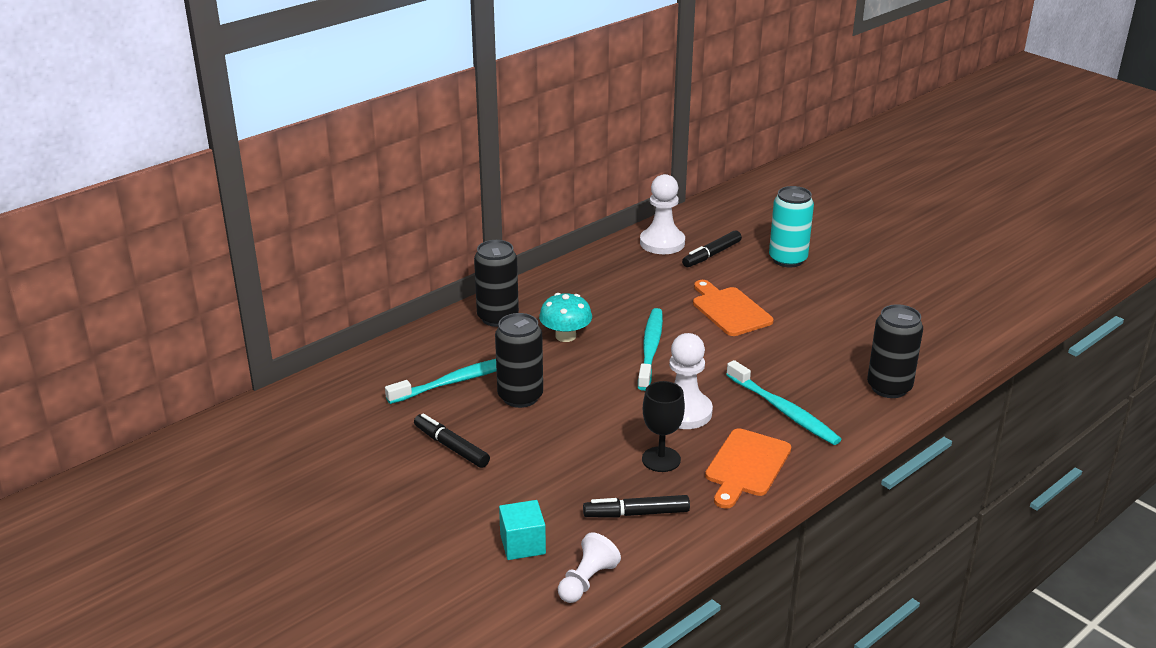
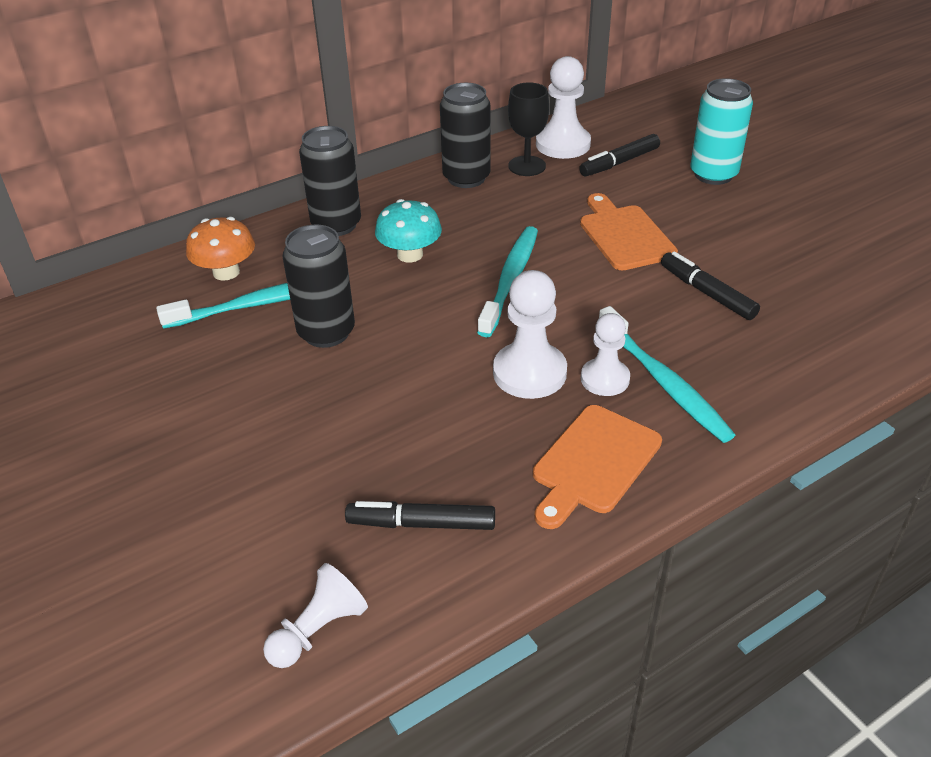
camera: 10 degrees right, 10 degrees up
(422, 359) = (226, 272): none -> orange mushroom
(451, 447) = (214, 396): black marker -> black marker (707, 293)
(522, 544) = (251, 556): turquoise cube -> none
(661, 459) = (479, 441): black goblet -> black goblet (527, 166)
(740, 411) = (605, 379): none -> white pawn
(889, 387) = (816, 361): black can -> black can (466, 178)

